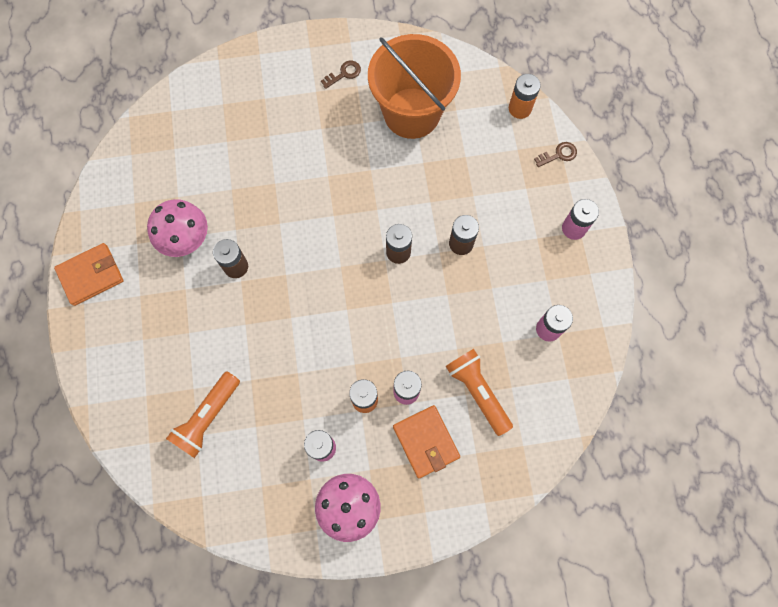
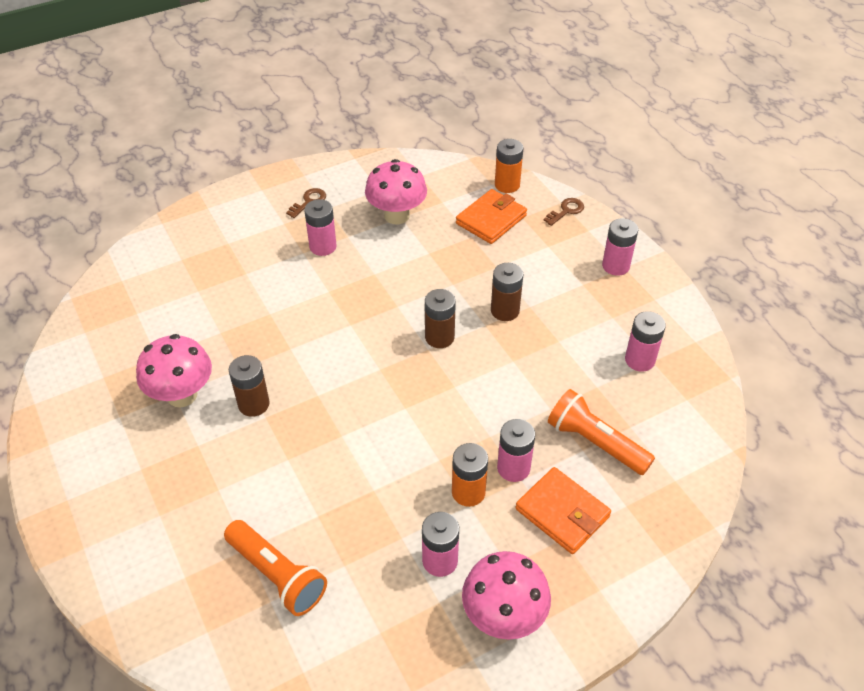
camera: 20 degrees left, 25 degrees down
(91, 275) = (68, 466): orange wallet -> orange wallet (491, 219)
(207, 417) = (277, 575): orange flashlight -> orange flashlight turned 60 degrees counterclockwise
(339, 127) = (323, 246): none -> pink battery
(411, 113) = (397, 215): orange bucket -> pink mushroom

